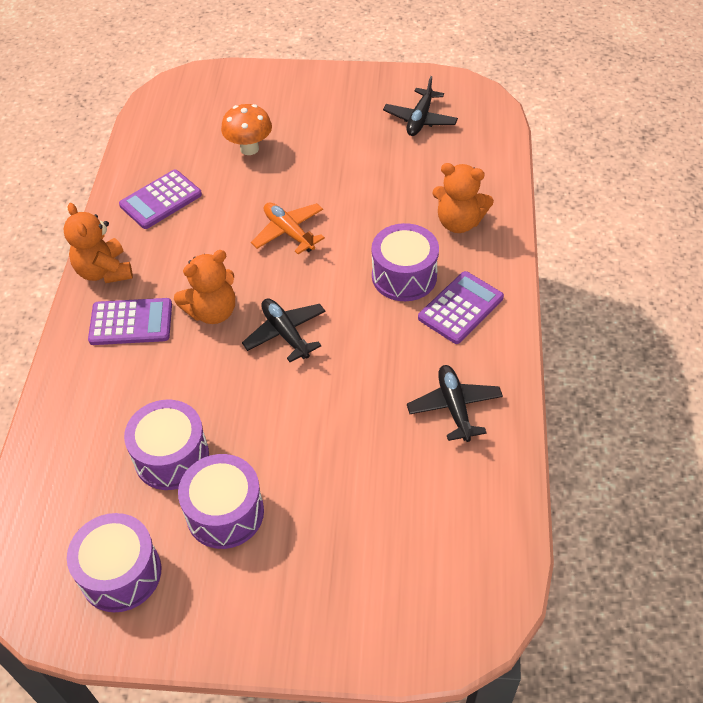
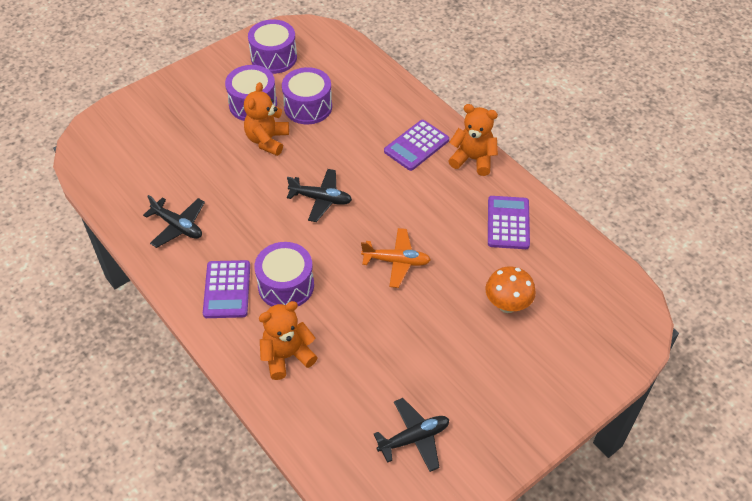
camera: 135 degrees right, 0 degrees up
(212, 311) = (379, 182): orange teddy bear -> orange teddy bear (267, 140)
(420, 119) = (414, 438): black plane -> black plane turned 90 degrees clockwise

